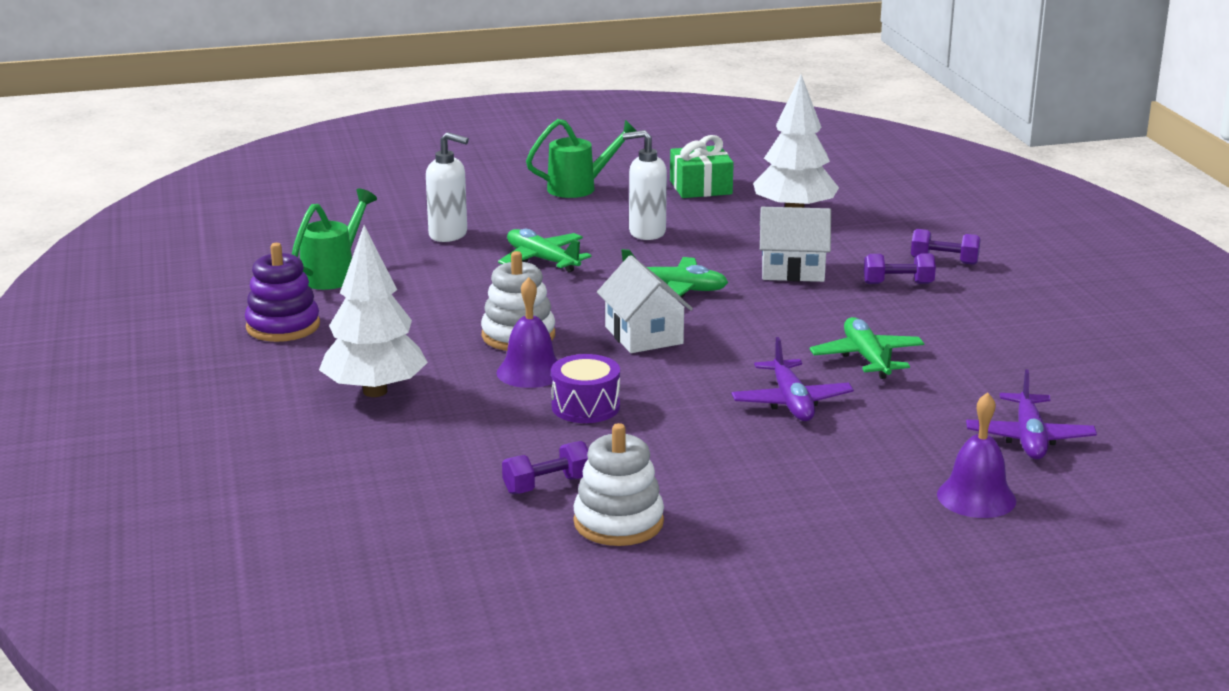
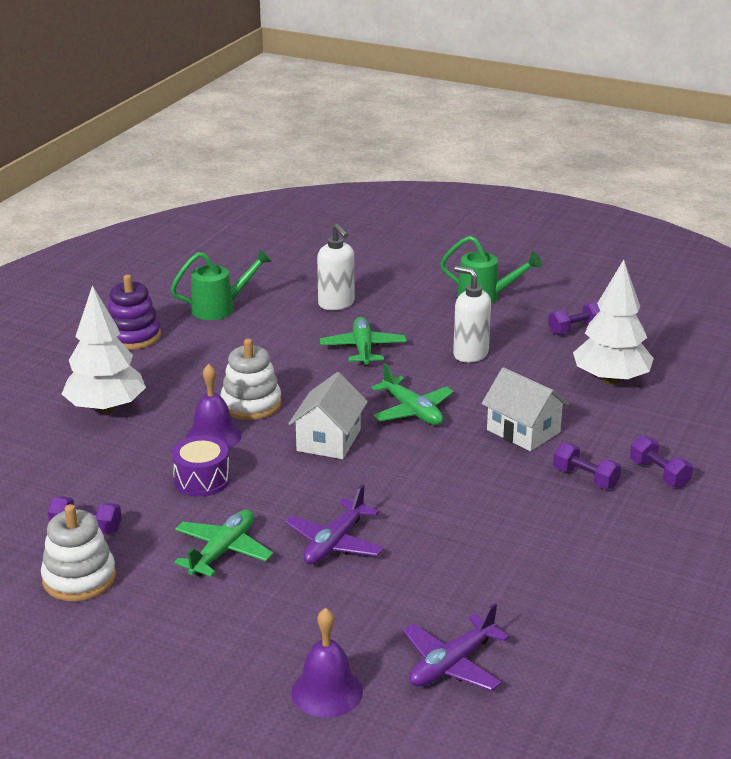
camera: 40 degrees right, 5 degrees up
(700, 187) = (575, 329): green gift -> purple dumbbell
(866, 358) = (449, 533): green plane -> green plane (223, 551)

